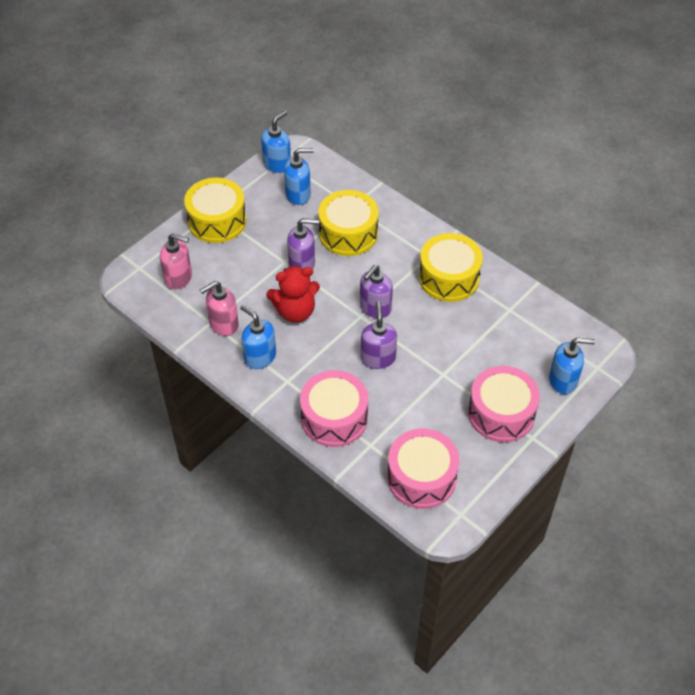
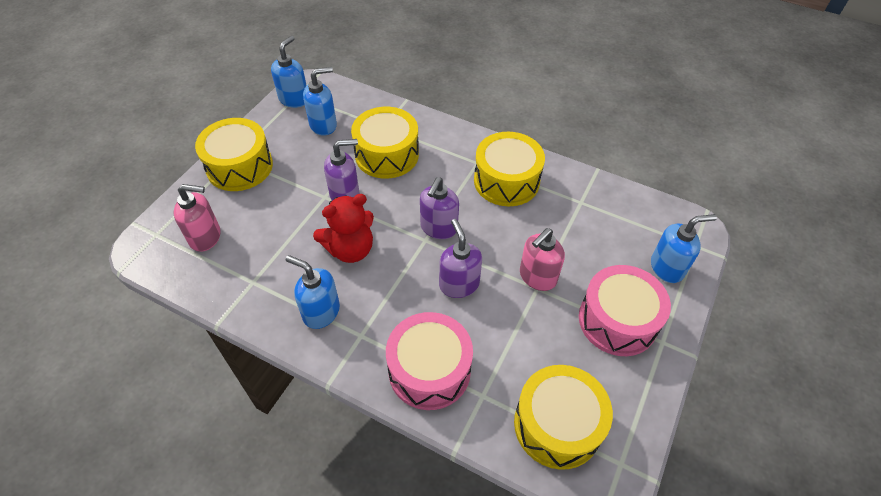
camera: 15 degrees left, 0 degrees up
(223, 324) = (269, 281): pink soap dispenser -> pink soap dispenser (537, 277)
(421, 477) = (557, 425): pink drum -> yellow drum

